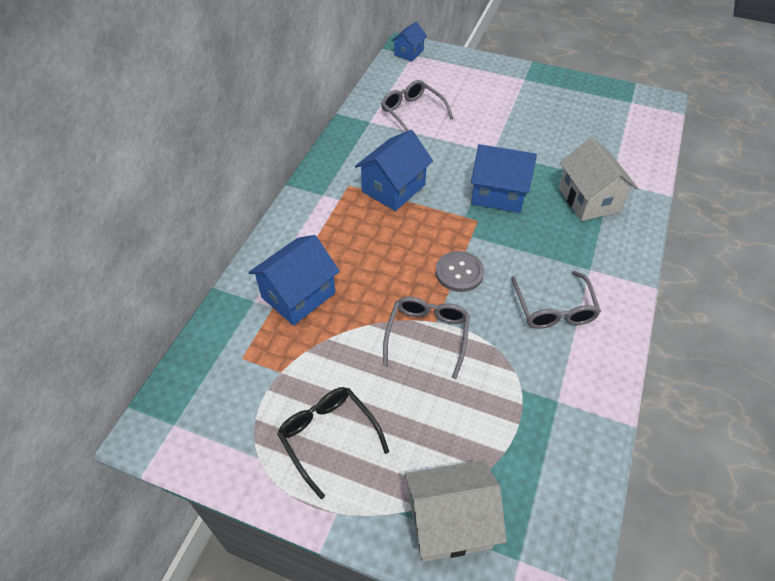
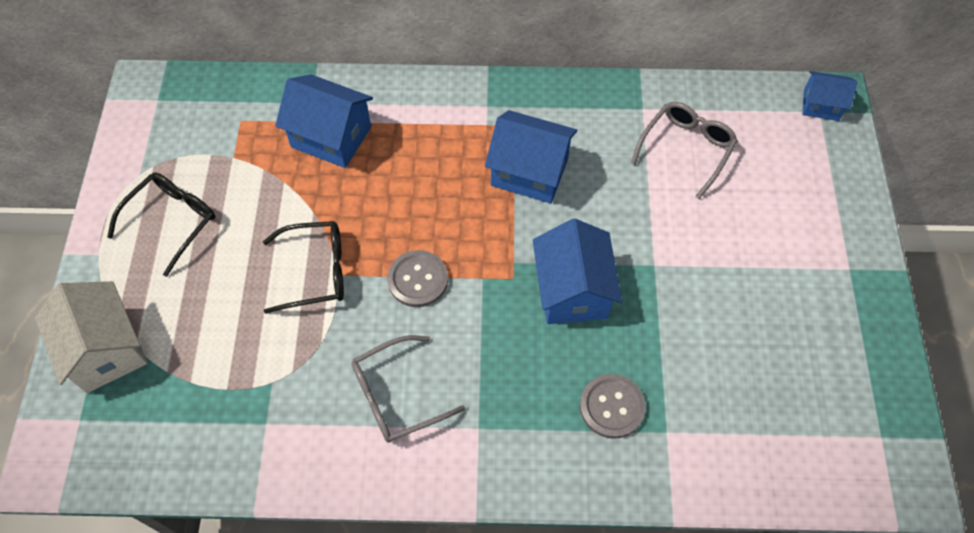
camera: 70 degrees right, 10 degrees up
(427, 334) = (317, 271): grey glasses -> black glasses
(589, 199) = (612, 406): white house -> grey button

